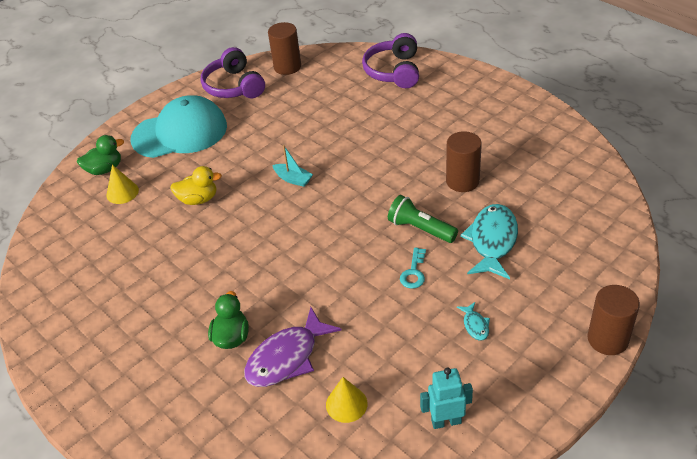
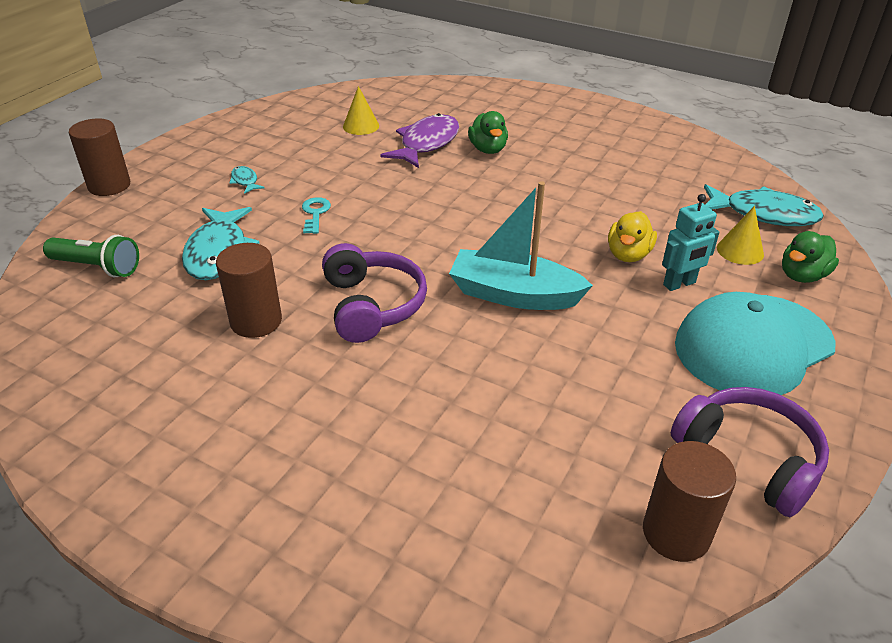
camera: 160 degrees right, 5 degrees down
(71, 221) = (763, 214): none -> turquoise fish
(198, 199) = (628, 255): yellow duck -> yellow duck turned 45 degrees counterclockwise
(293, 179) = (514, 294): turquoise boat -> turquoise boat, size x2.04
(394, 71) = (418, 553): purple headphones -> purple headphones (372, 305)
(420, 229) = (313, 255): green flashlight -> green flashlight (97, 267)
(446, 421) = (273, 126): turquoise robot -> turquoise robot (679, 284)

